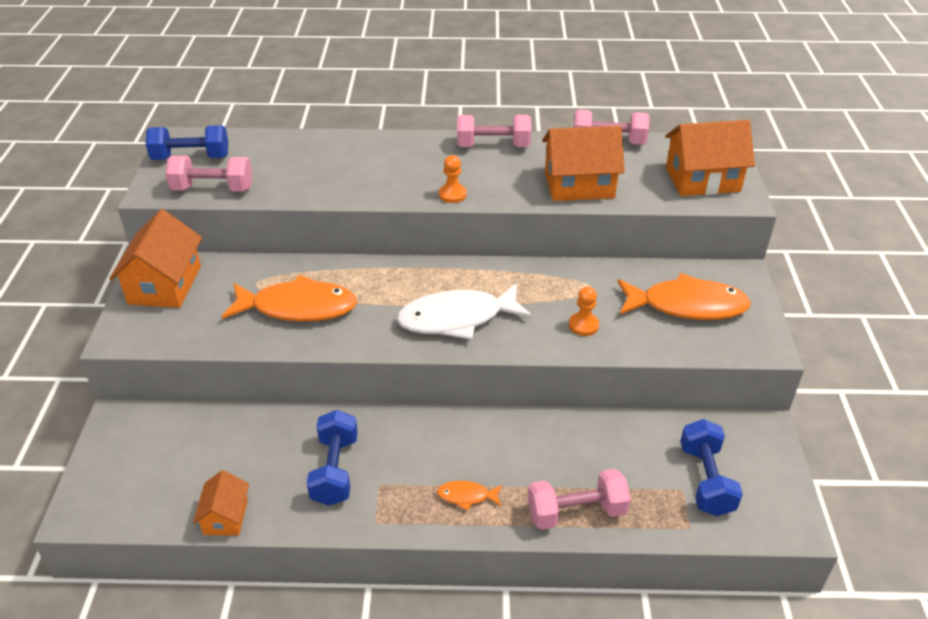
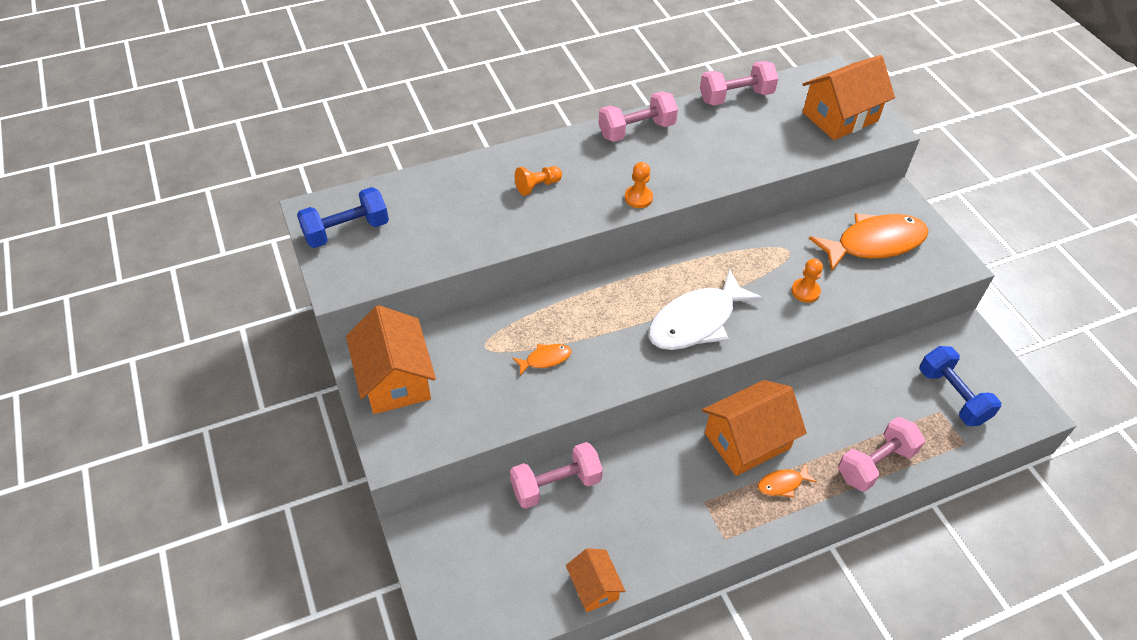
camera: 25 degrees left, 10 degrees up
(213, 189) = (400, 262): pink dumbbell -> pink dumbbell (556, 485)
(298, 307) = (545, 359): orange fish -> orange fish, size x0.44
(335, 470) = (658, 503): blue dumbbell -> none
(371, 165) = (537, 186): none -> orange pawn
(579, 185) = (742, 153): orange house -> orange house (747, 440)

